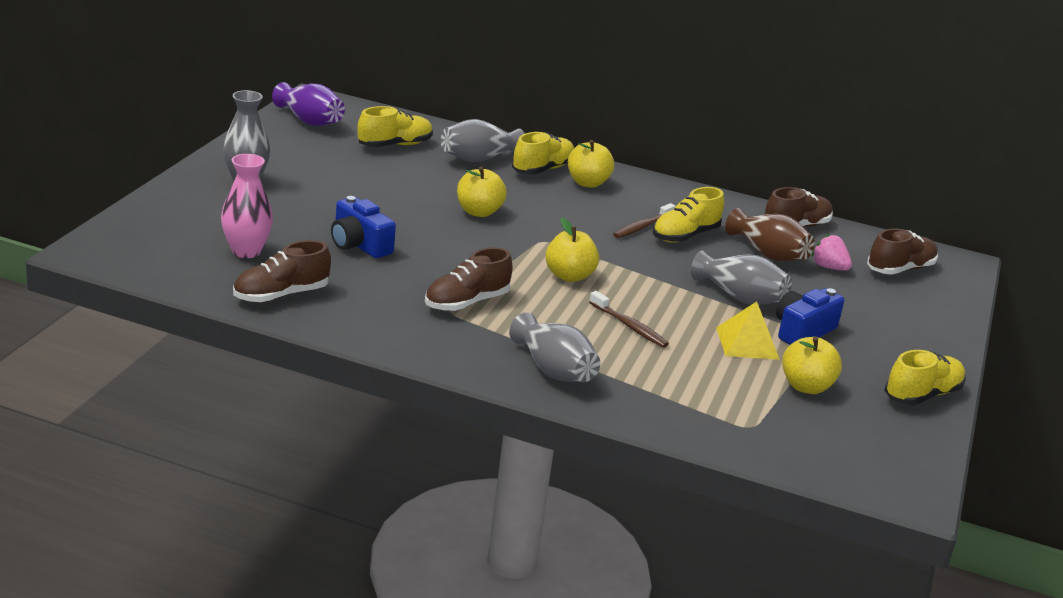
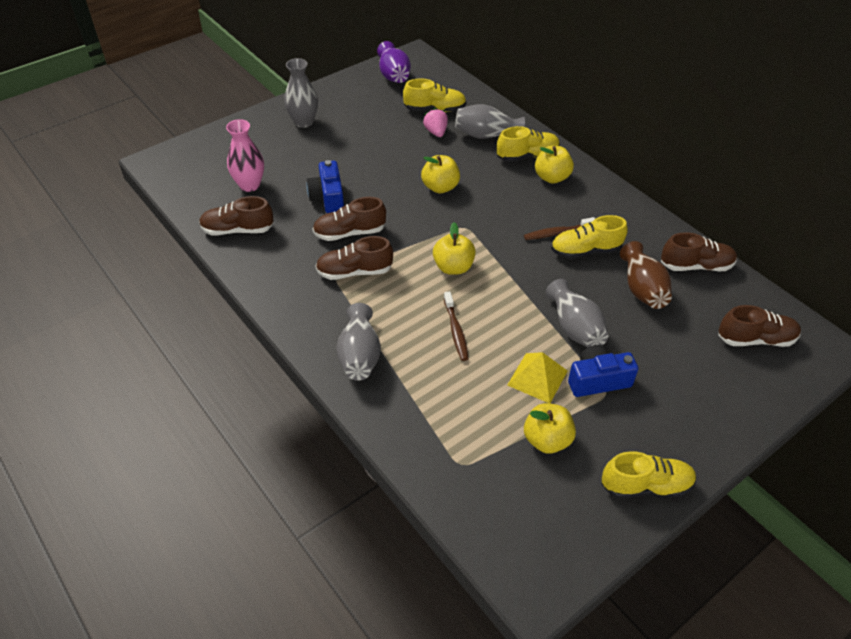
camera: 35 degrees right, 20 degrees up
(421, 270) = (350, 233): none -> brown shoe
(828, 267) = (686, 318): pink strawberry -> pink strawberry (436, 132)

